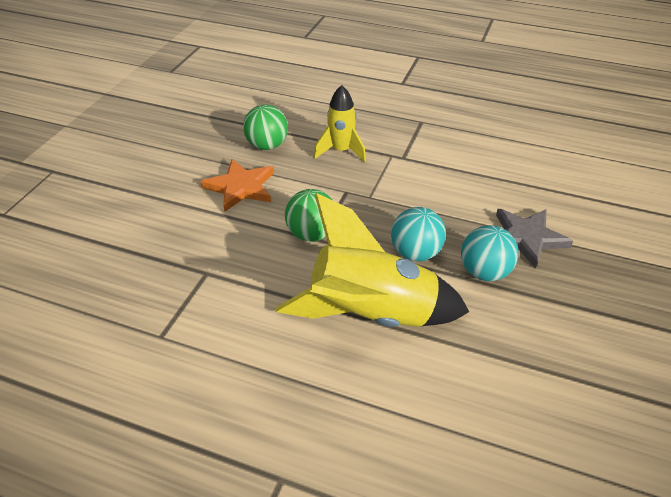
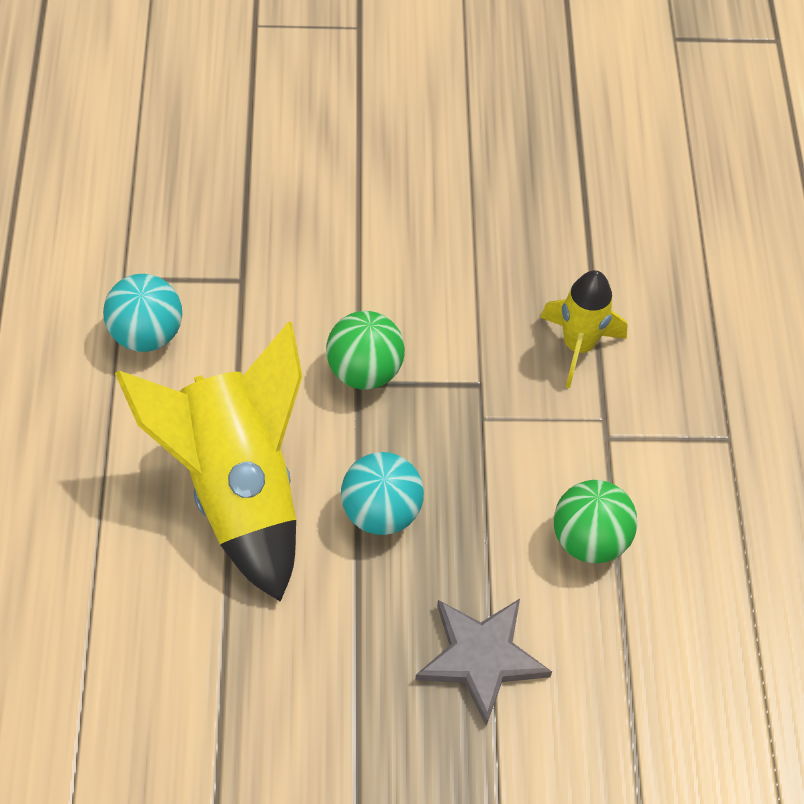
camera: 65 degrees right, 15 degrees up
(240, 187) = (425, 250): orange star -> none
(267, 145) = (541, 244): green ball -> green ball (589, 540)
(484, 272) = (377, 611): turquoise ball -> turquoise ball (146, 334)

